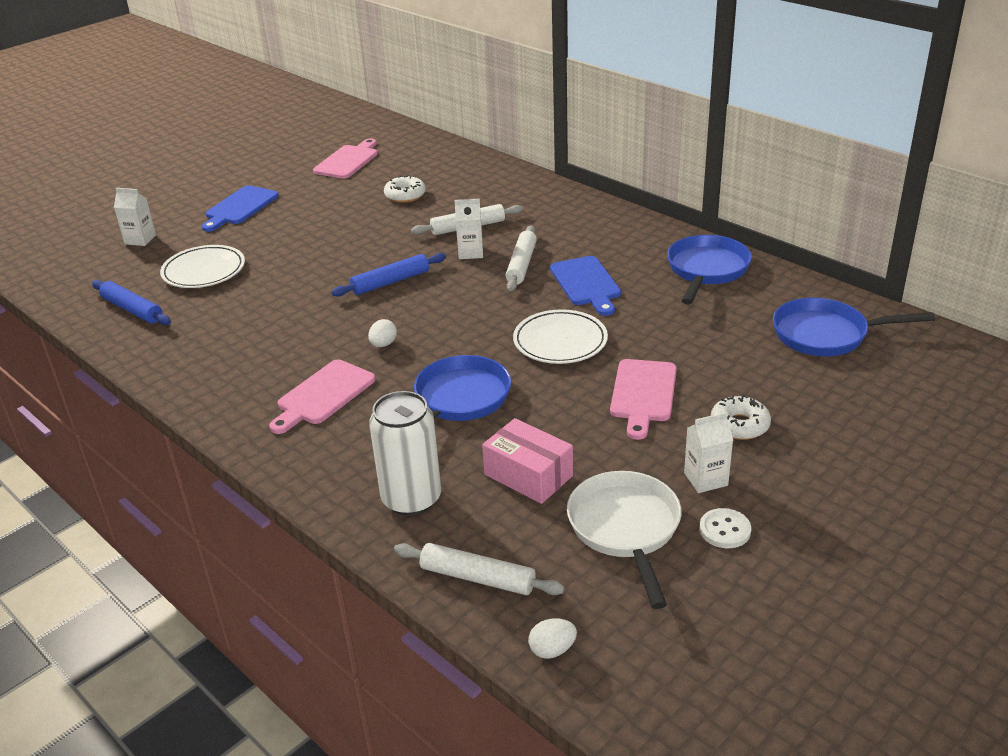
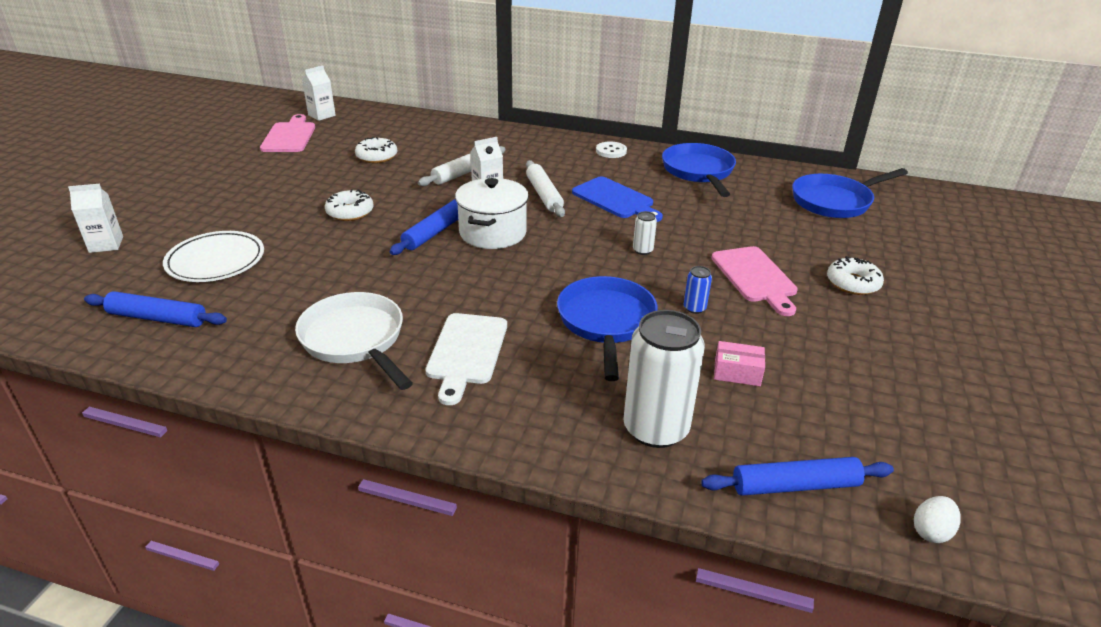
camera: 30 degrees left, 0 degrees up
(239, 207) = (205, 194): blue cutting board -> none
(323, 395) = (466, 352): pink cutting board -> white cutting board
(337, 248) = (350, 212): none -> white donut
(383, 344) = (482, 289): white egg -> none
(439, 293) = (493, 233): none -> white pot
(478, 578) = (795, 485): white rolling pin -> blue rolling pin
(528, 475) = (737, 372): pink box -> pink box, size x0.61
(551, 408) = (694, 308): none -> blue can
(560, 341) = (642, 250): white plate -> white can
(625, 529) = (865, 395): white pan -> white pan (355, 340)
(705, 479) = (877, 333): white carton -> white carton (322, 115)
(725, 530) = (937, 371): white button -> white button (611, 151)

